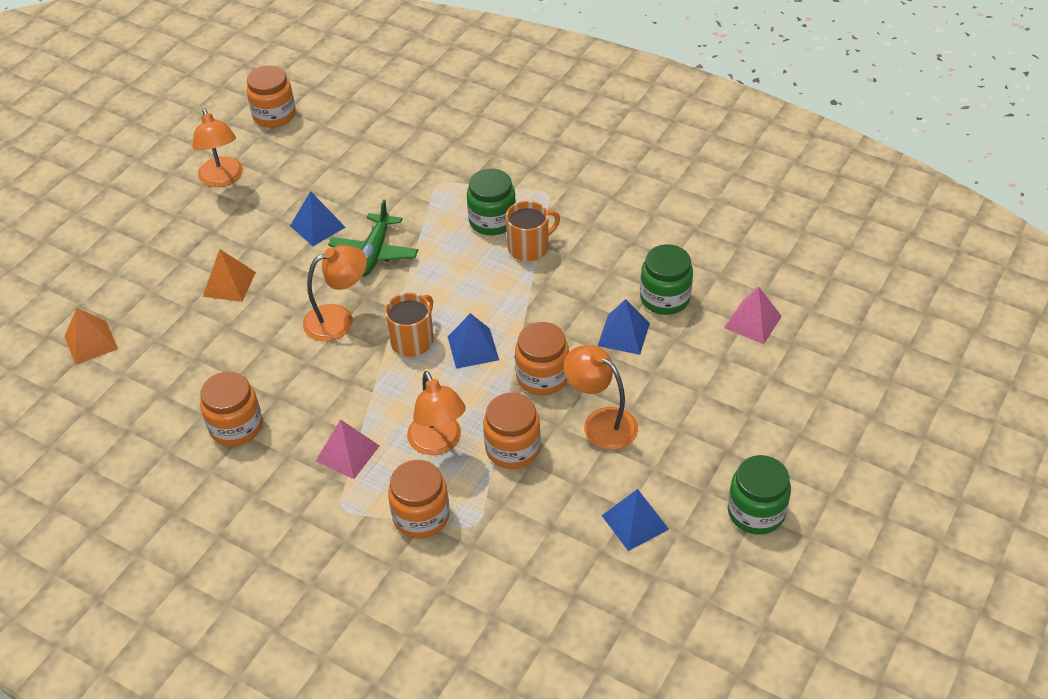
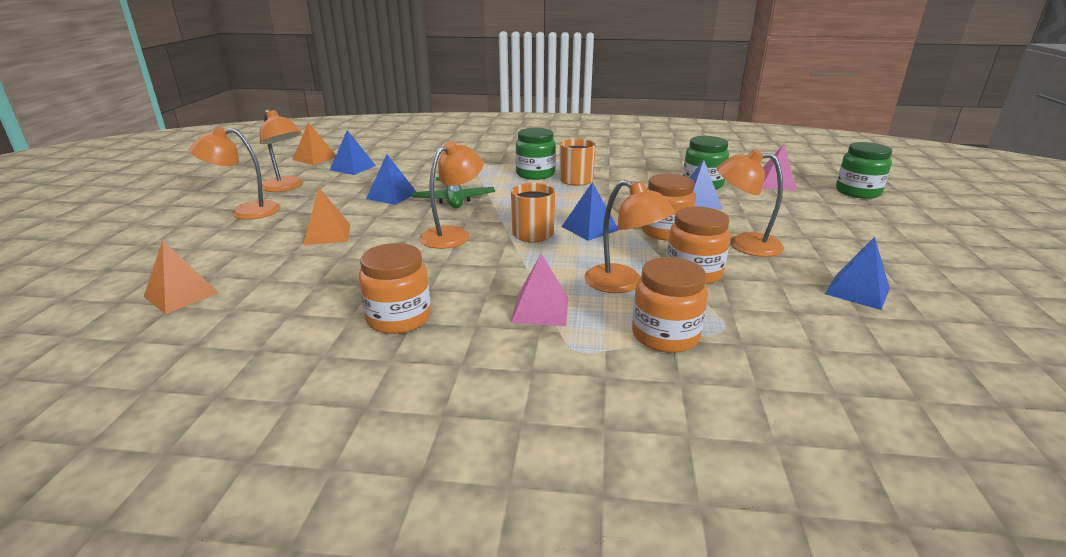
camera: 25 degrees left, 20 degrees down
(172, 219) = (245, 211): none -> orange lamp
(274, 115) = (315, 158): orange jar -> orange pyramid
(305, 150) = (353, 167): none -> blue pyramid
(756, 512) = (933, 264): green jar -> green jar (858, 192)

